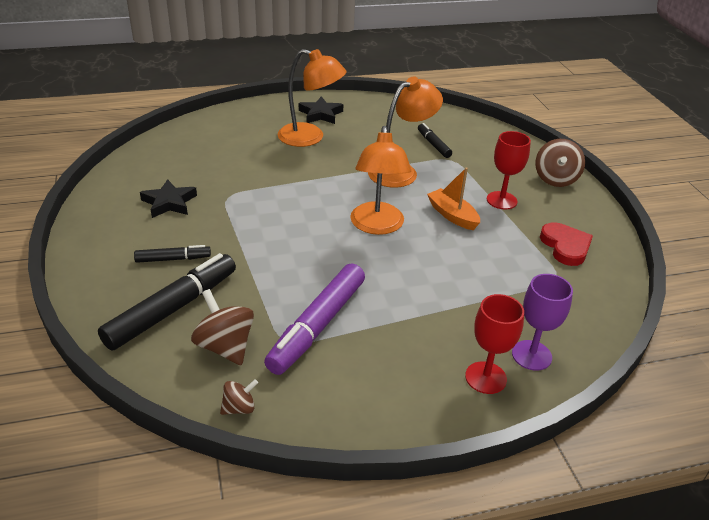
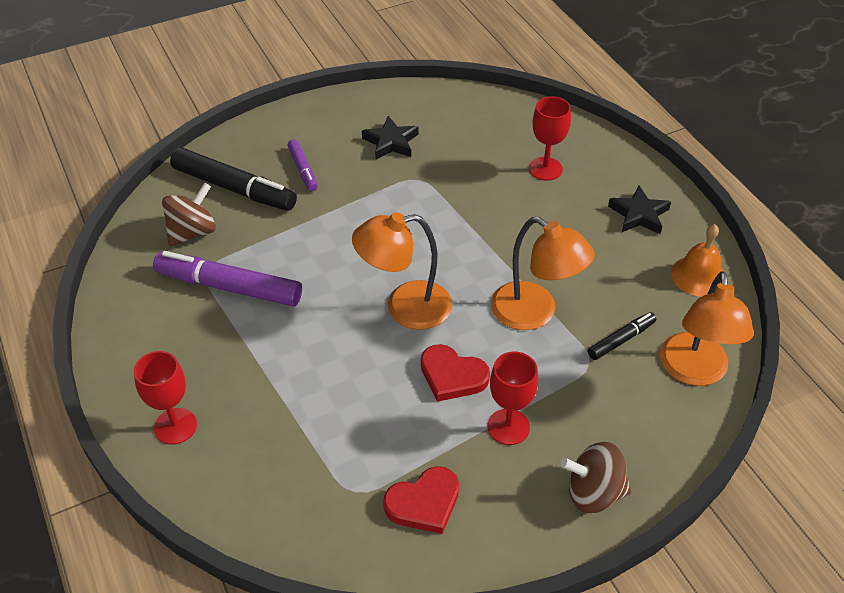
camera: 80 degrees right, 10 degrees up
(173, 259) = (303, 169): black marker -> purple marker
(239, 408) = (123, 258): brown spinning top -> none
(252, 138) = (545, 169): none -> red goblet
(310, 137) = (573, 216): orange lamp -> orange lamp (694, 371)
(386, 108) = (698, 276): none -> orange bell
(452, 215) = (452, 376): orange boat -> red heart
(531, 355) = (213, 466): purple goblet -> none

